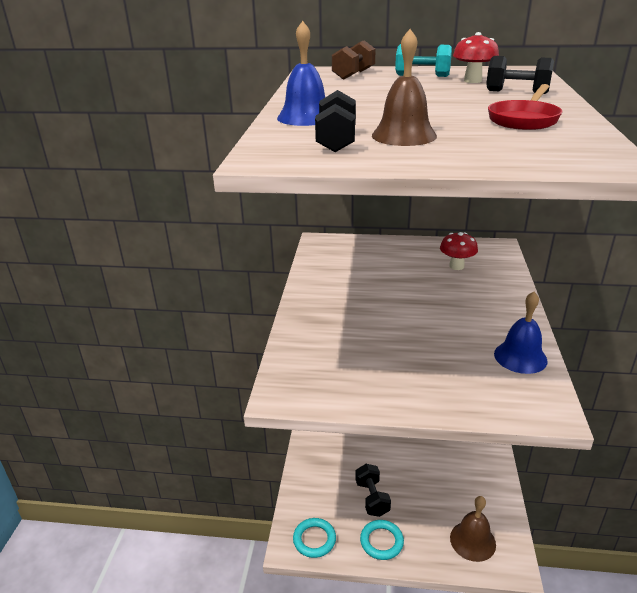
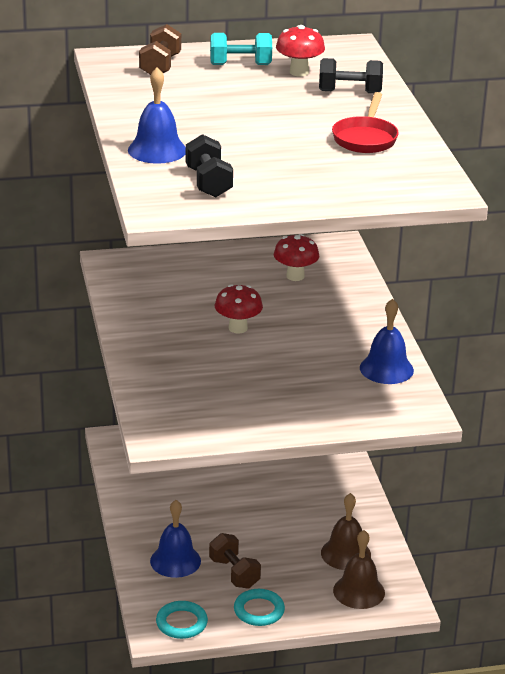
camera: 20 degrees left, 0 degrees up
(330, 476) = (175, 561): none -> blue bell
(372, 498) = (234, 573): black dumbbell -> brown dumbbell
(395, 301) = (238, 328): none -> red mushroom
(404, 135) = (265, 170): brown bell -> brown bell (346, 553)

